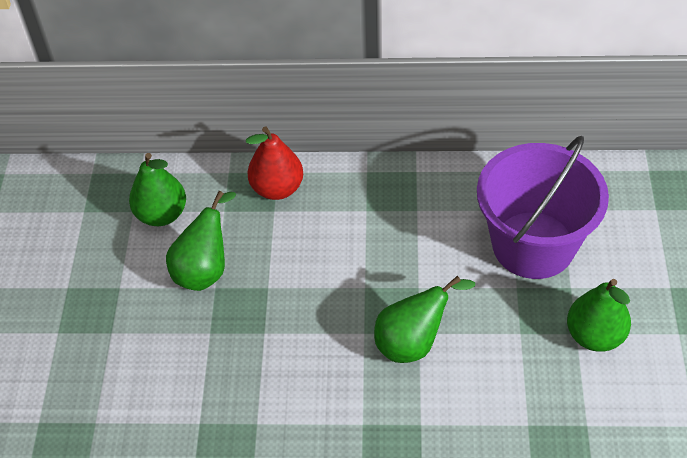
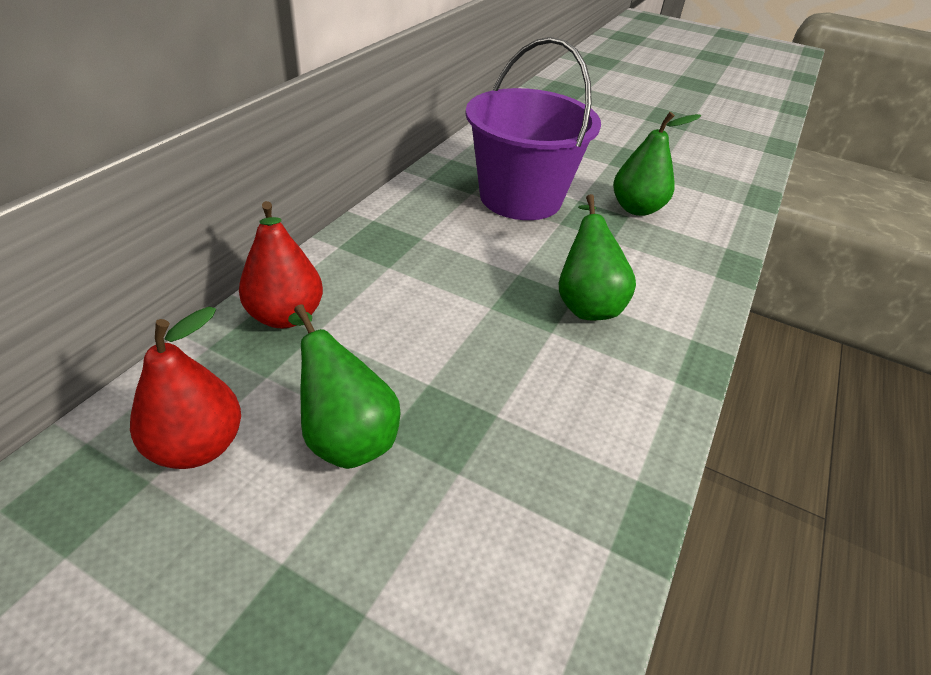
camera: 70 degrees left, 10 degrees down
(162, 214) = (197, 446): green pear -> red pear

